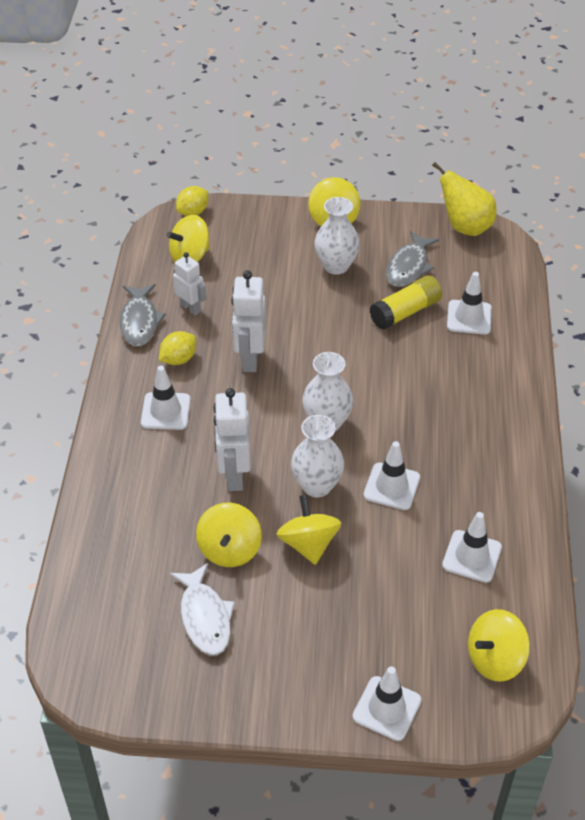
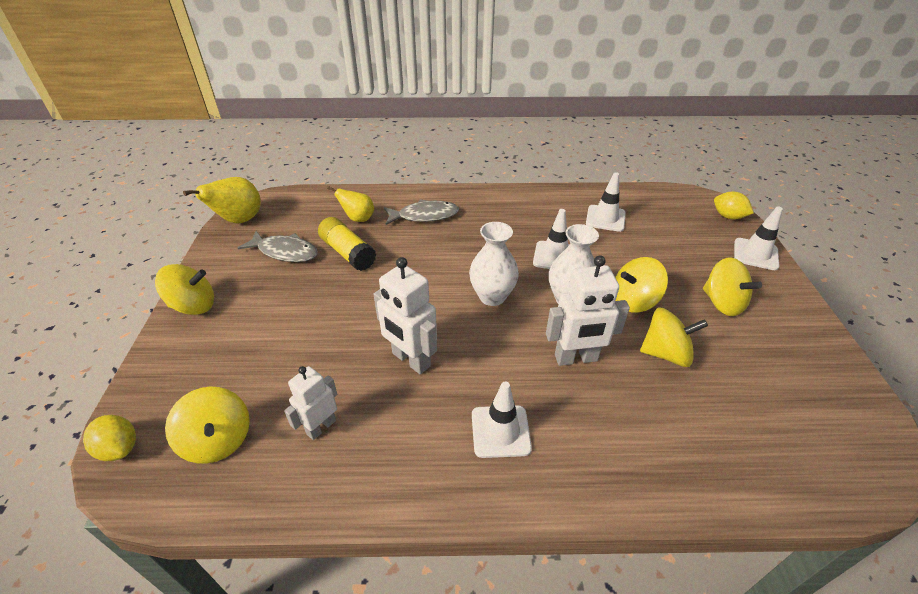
camera: 95 degrees left, 5 degrees down
(139, 321) = (341, 486): grey fish -> grey fish (424, 216)
(178, 359) = (413, 429): yellow lemon -> yellow lemon (728, 216)
(205, 617) = (748, 364): white fish -> none
(249, 359) = (410, 360): white robot -> white robot turned 45 degrees clockwise
(336, 266) = (272, 300): white vase -> none
(469, 317) = (358, 219): white traffic cone -> yellow pear
(495, 659) = (684, 210): yellow spinning top -> yellow spinning top (722, 303)

